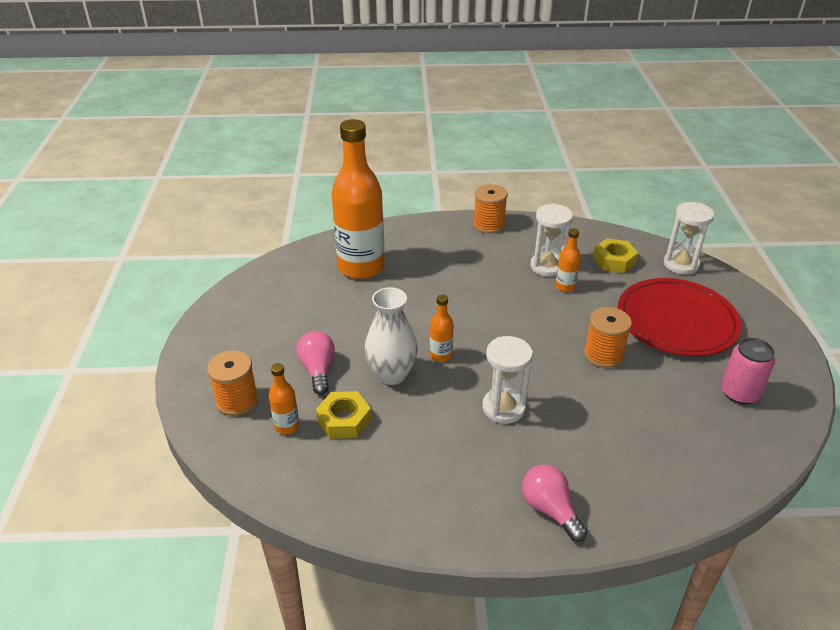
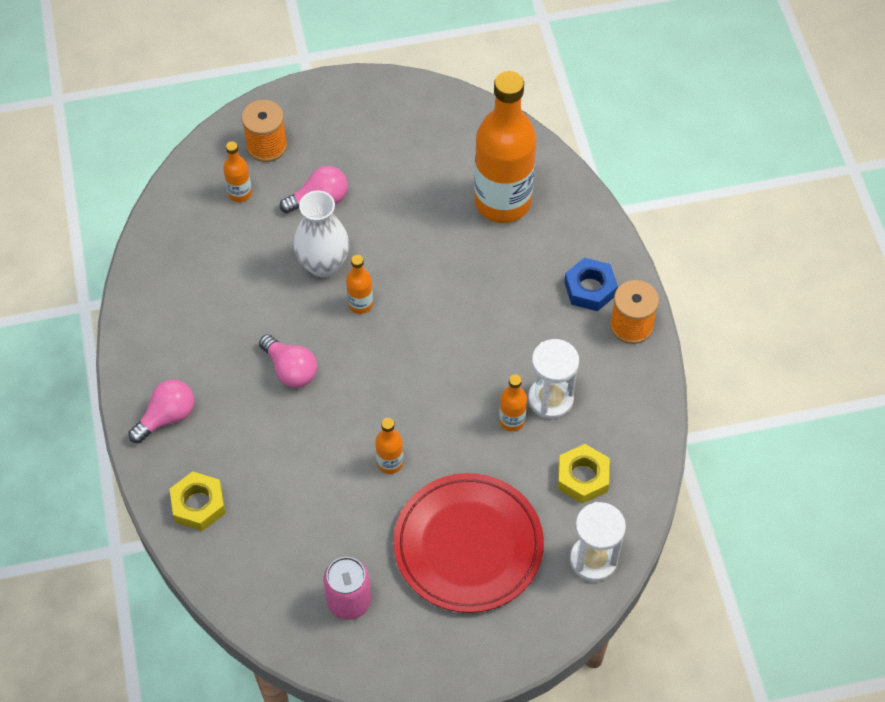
camera: 80 degrees right, 20 degrees up
(344, 420) = (254, 237): yellow nut -> yellow nut (198, 505)
(453, 237) = (590, 288): none -> blue nut
(503, 408) = (290, 370): white hourglass -> pink light bulb
(603, 355) = (390, 463): orange spool -> orange bottle

